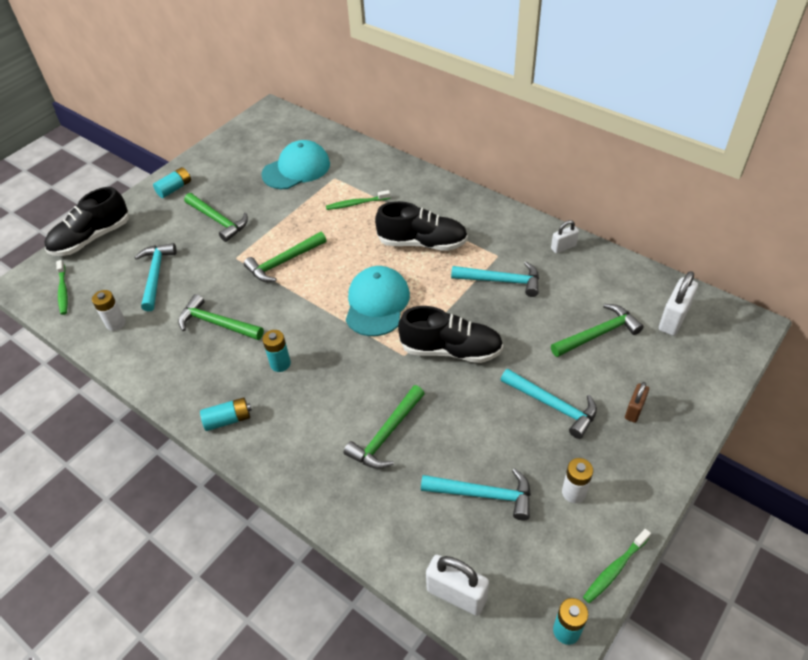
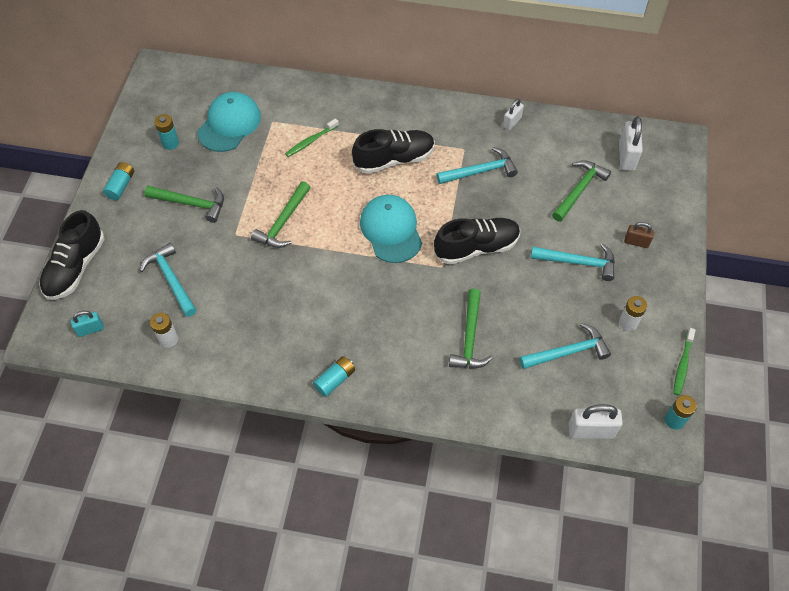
camera: 30 degrees left, 10 degrees up
(63, 291) = (90, 329): green toothbrush -> turquoise padlock
(217, 323) = (263, 302): green hammer -> none
(280, 364) = (345, 315): turquoise battery -> turquoise battery (170, 143)
(634, 410) = (636, 242): brown padlock -> brown padlock turned 75 degrees counterclockwise

